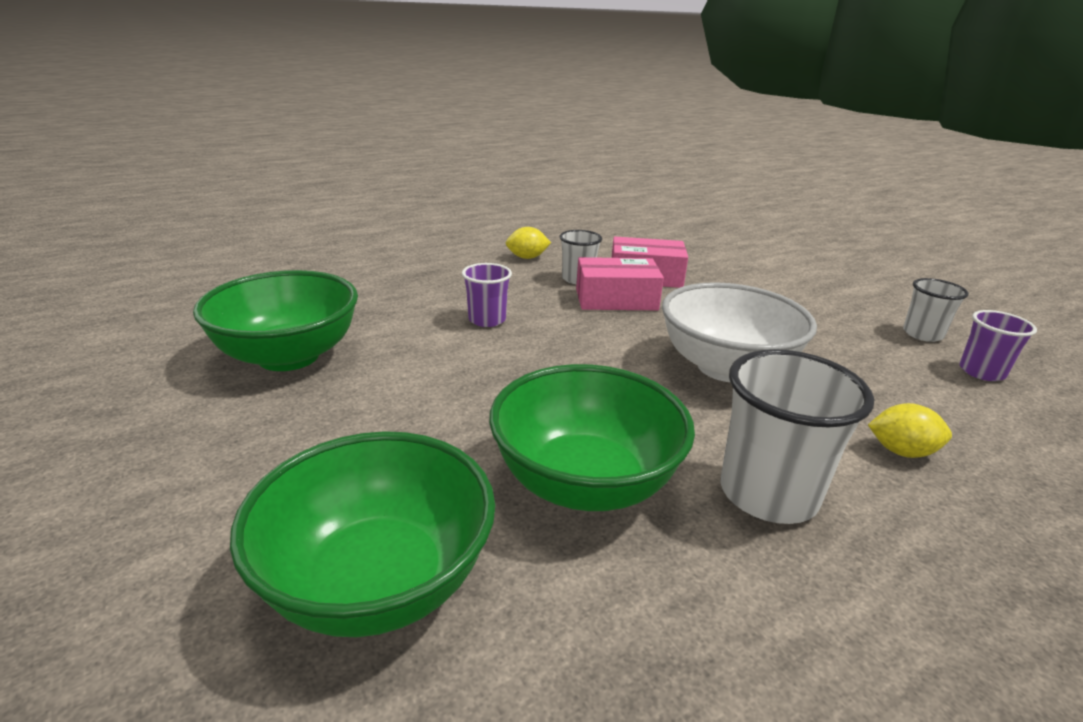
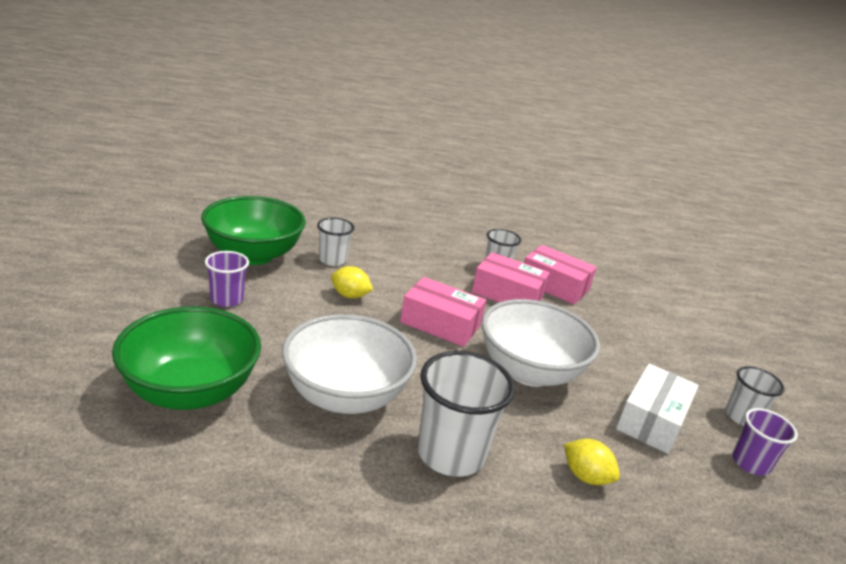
camera: 25 degrees right, 0 degrees up
(397, 328) = (332, 260): none -> white cup
(487, 320) = (396, 275): purple cup -> purple cup (227, 299)
(527, 257) = (477, 240): yellow lemon -> yellow lemon (350, 296)
(585, 483) = (345, 396): green bowl -> white bowl
(589, 353) = (440, 324): none -> pink box
(873, 368) = (652, 420): none -> white box

